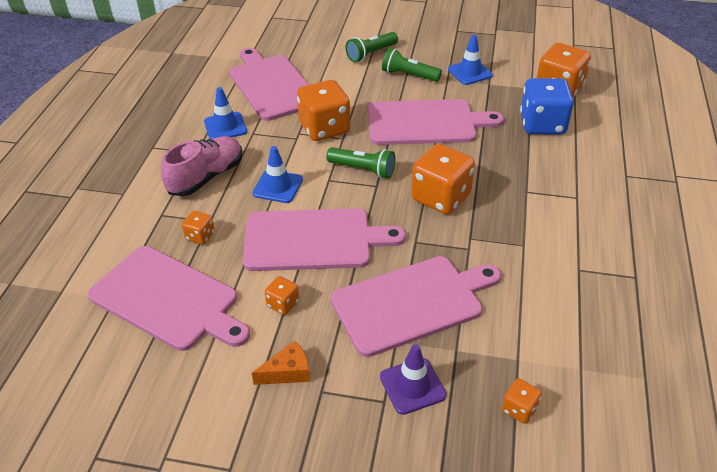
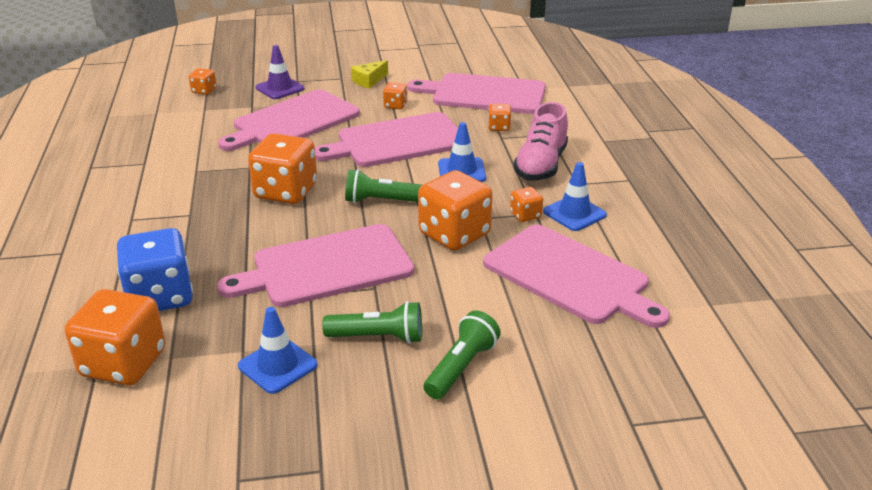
camera: 160 degrees right, 10 degrees down
(262, 133) = (525, 215): none -> orange dice
(288, 372) = (369, 81): orange cheese -> yellow cheese

